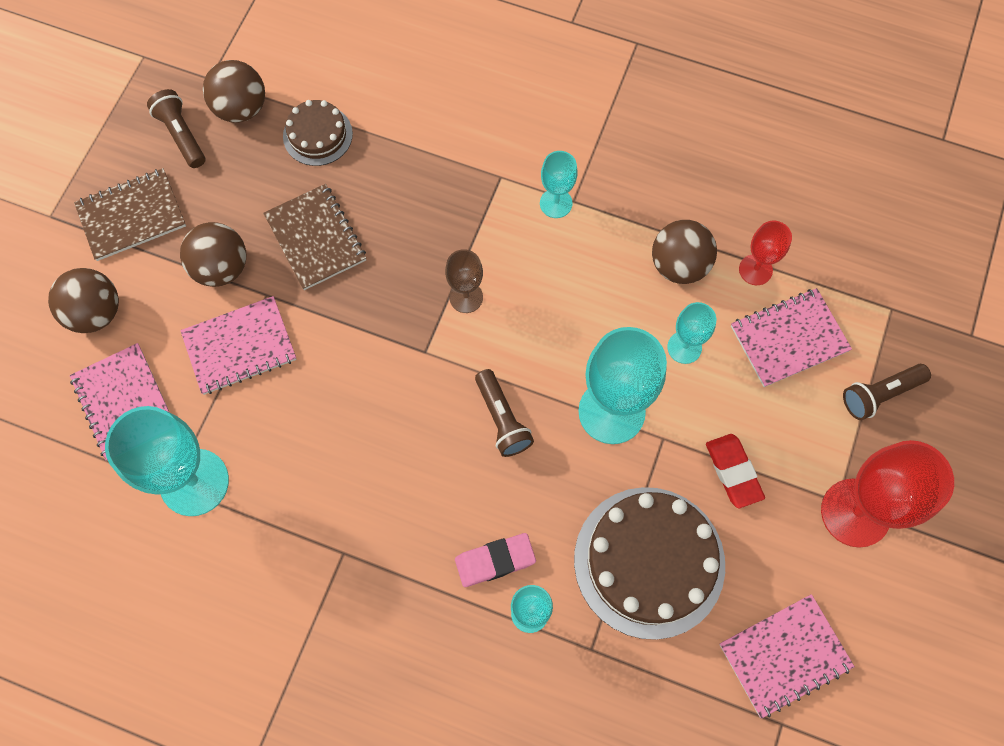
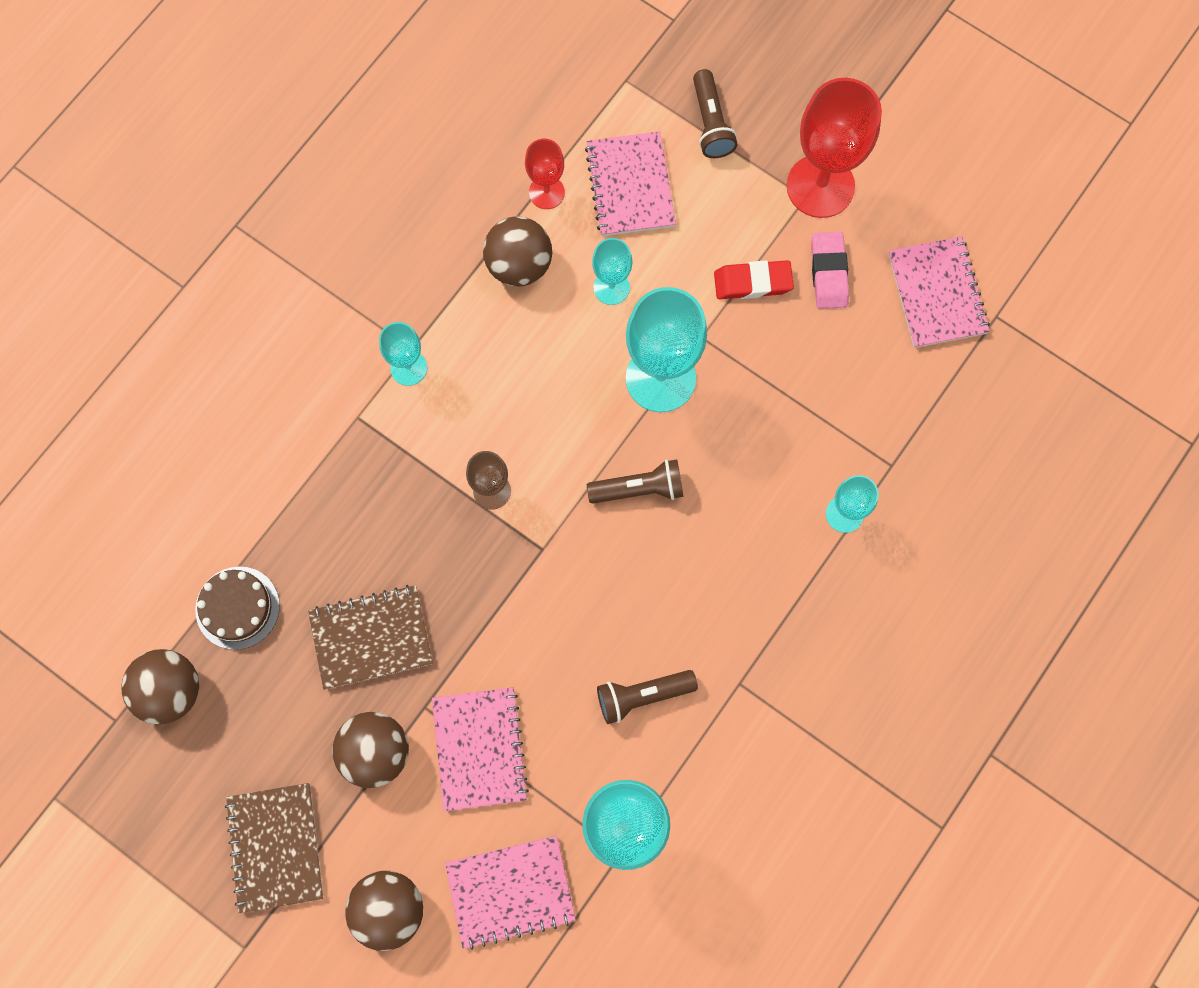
camera: 75 degrees left, 5 degrees up
(181, 135) = (184, 769): brown flashlight -> brown flashlight (642, 696)
(495, 561) = (785, 534): pink eraser -> pink eraser (829, 273)
(649, 561) = (821, 387): brown cake -> none

